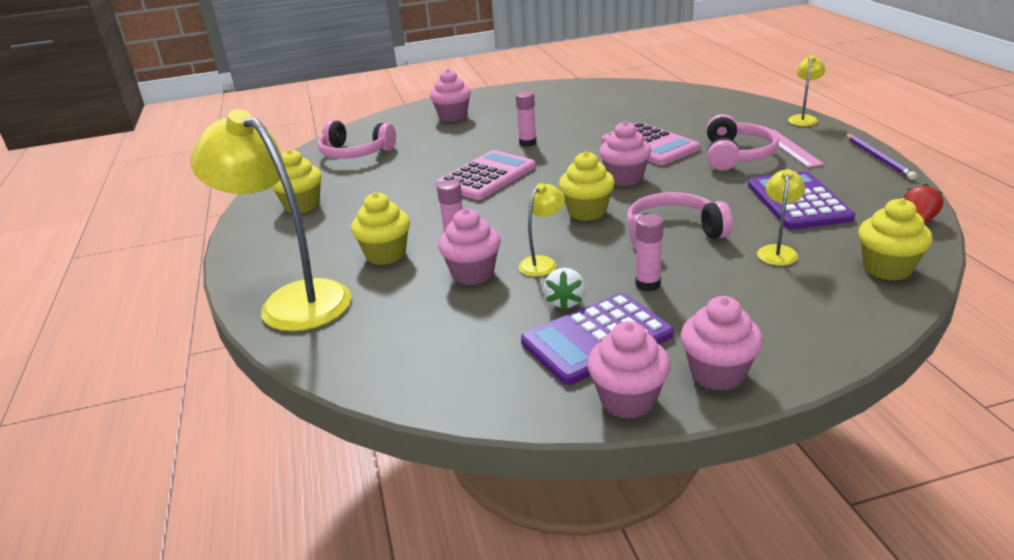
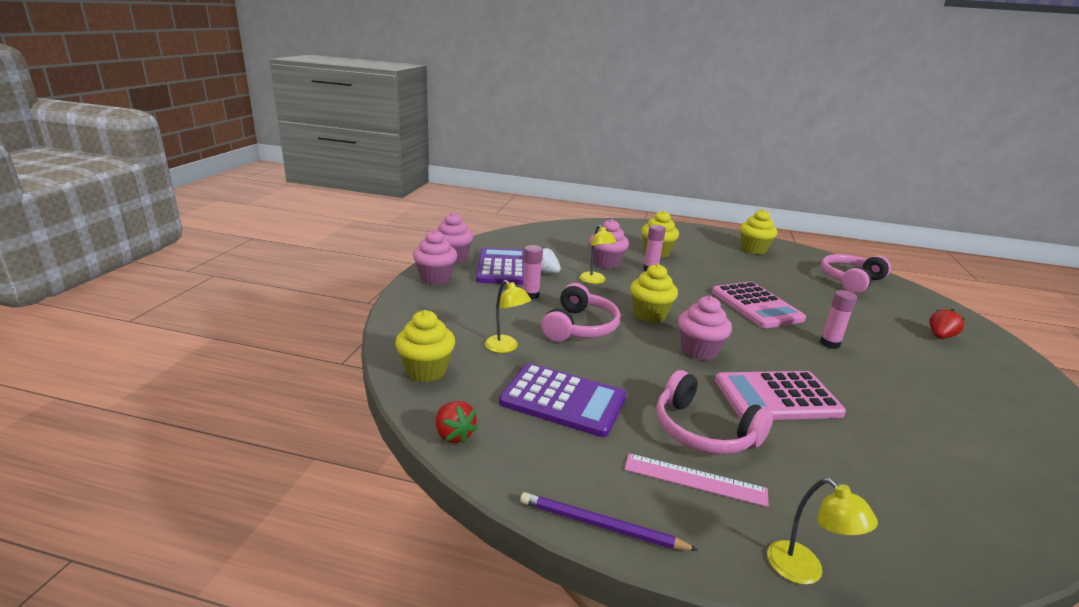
camera: 115 degrees right, 5 degrees down
(293, 300) = (630, 229): yellow lamp -> none
(453, 117) = (940, 336): pink cupcake -> red strawberry

